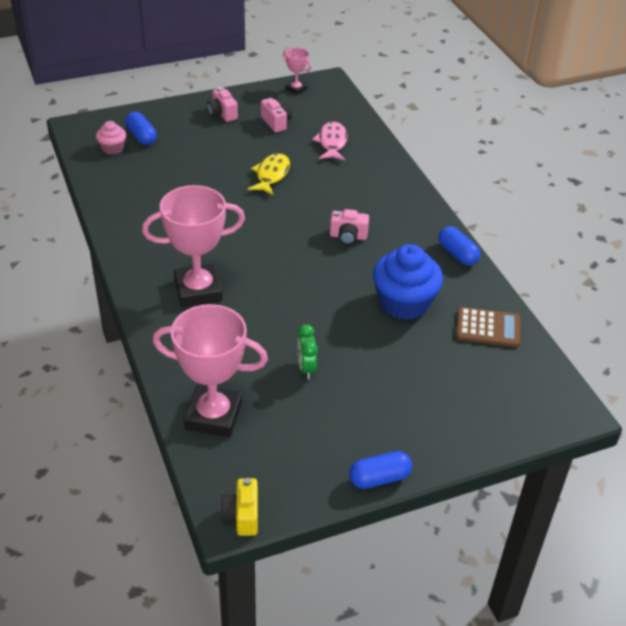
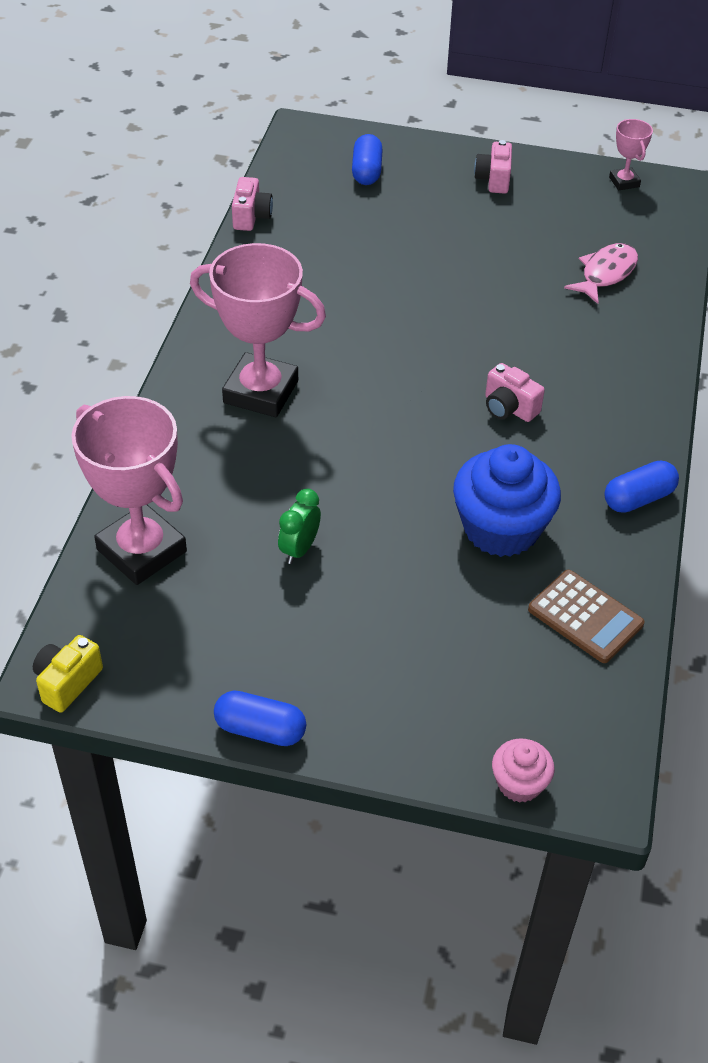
camera: 35 degrees right, 5 degrees up
(112, 148) = (319, 173): pink cupcake -> pink cupcake (519, 783)
(271, 175) = (483, 285): yellow fish -> none
(276, 123) = (554, 218): pink camera -> pink camera (251, 217)
(457, 254) = (638, 498): blue capsule -> blue capsule turned 60 degrees clockwise

